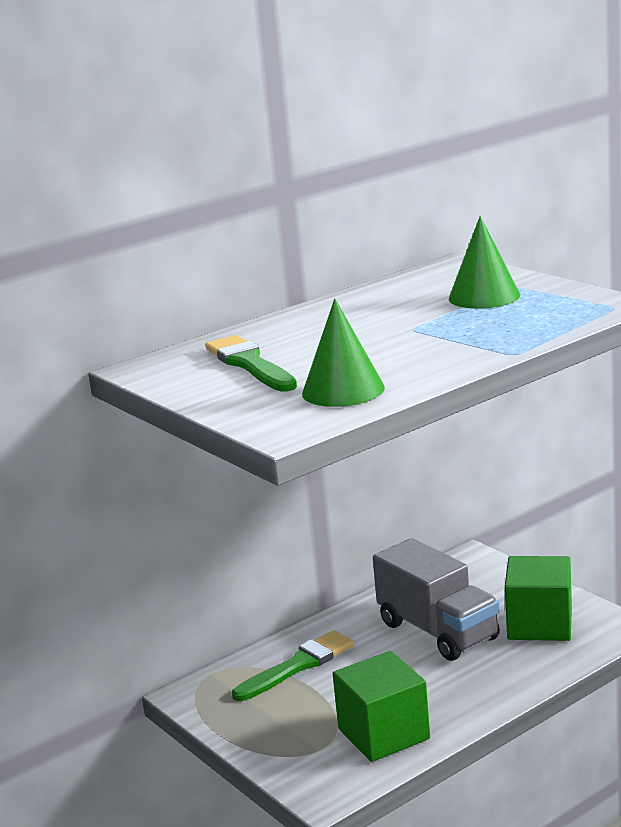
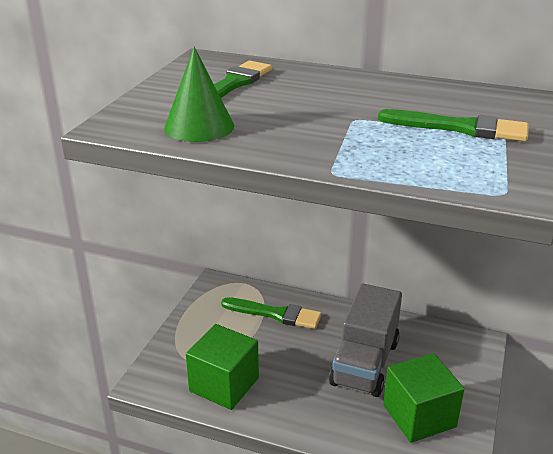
camera: 55 degrees right, 10 degrees up
(484, 297) = (460, 128): green cone -> green brush

